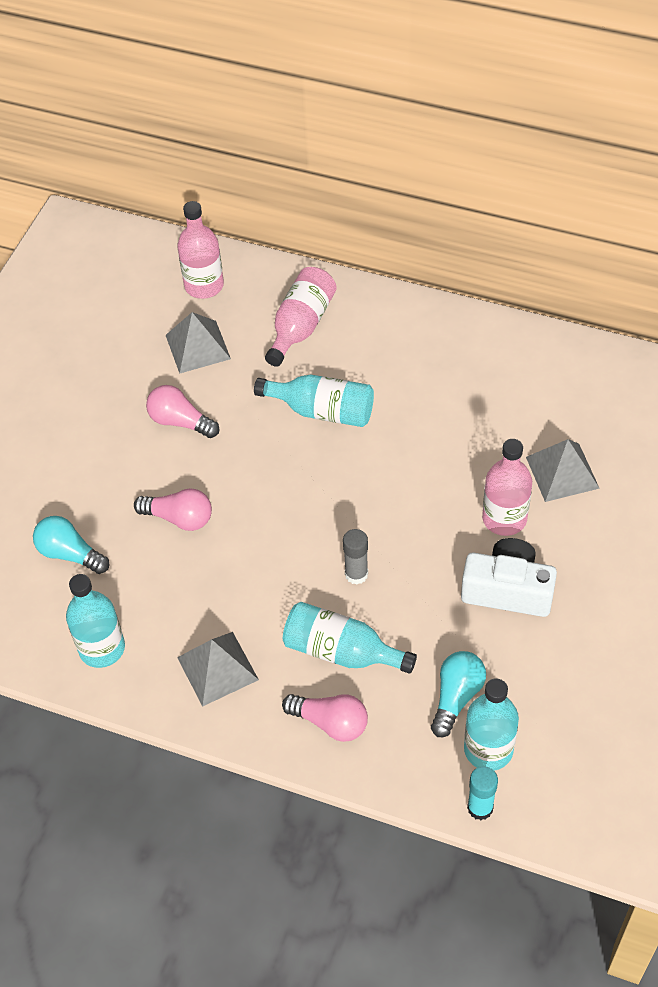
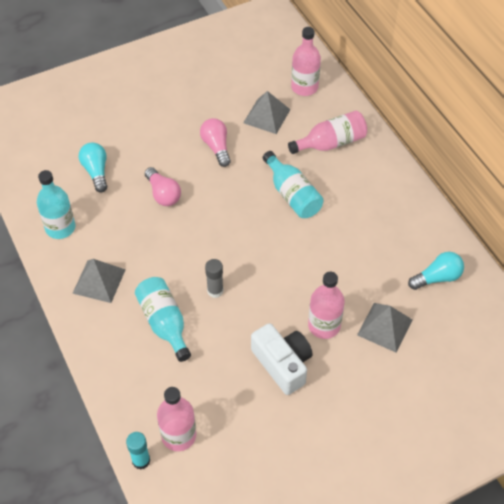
camera: 40 degrees right, 0 degrees up
(330, 722) = (119, 353): pink light bulb -> none
(456, 697) = (193, 395): turquoise light bulb -> turquoise light bulb (437, 278)
(488, 749) = (179, 435): turquoise bottle -> pink bottle

